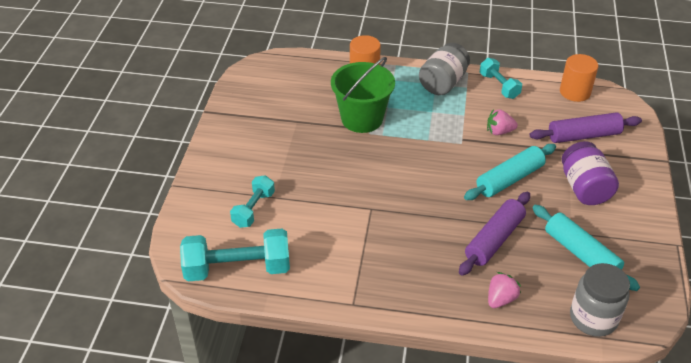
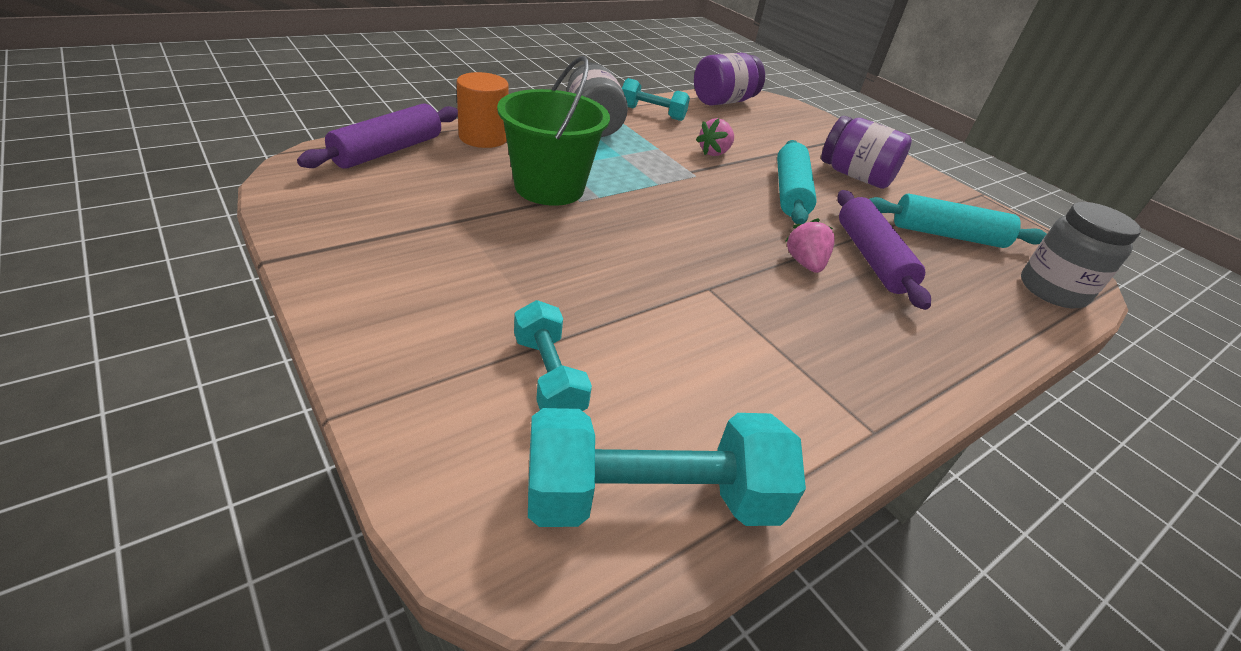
camera: 50 degrees left, 5 degrees down
(237, 269) = (652, 499): turquoise dumbbell -> turquoise dumbbell turned 45 degrees clockwise
(500, 299) = (974, 318): pink strawberry -> pink strawberry (805, 263)
(575, 92) = (723, 101): orange cylinder -> purple jar
(583, 135) = (785, 133): purple rolling pin -> purple rolling pin (388, 151)

